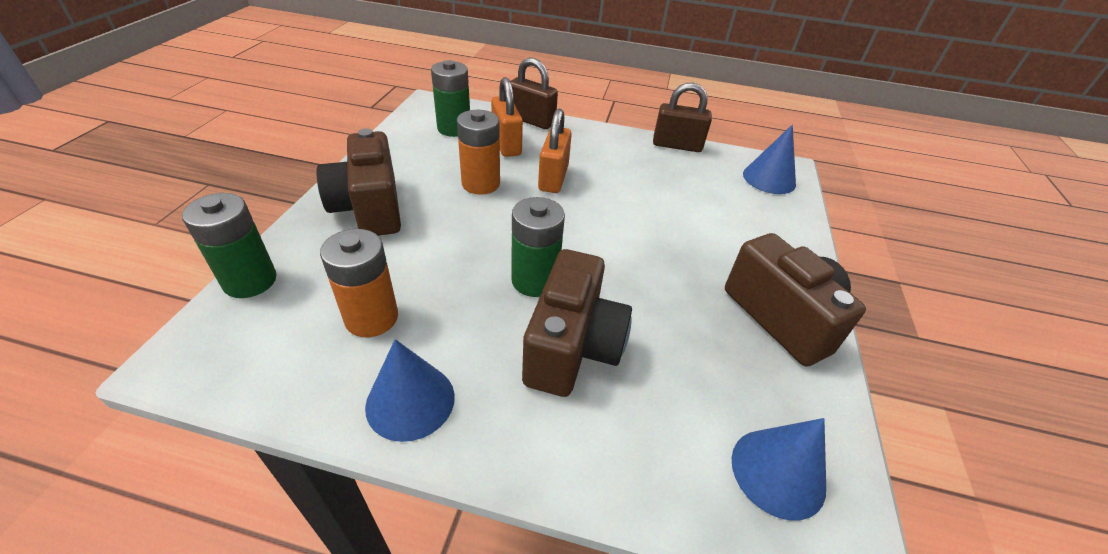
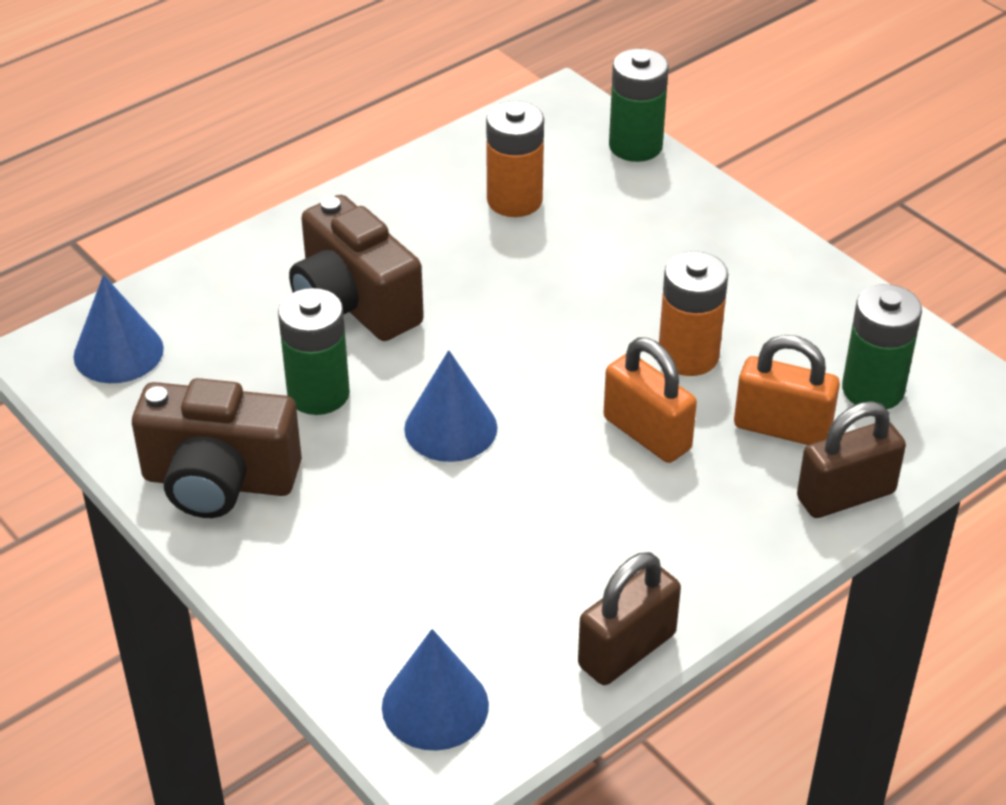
camera: 130 degrees right, 0 degrees up
(369, 208) = (705, 247): brown camera -> none
(410, 401) = (398, 194): blue cone -> blue cone (450, 428)
(535, 280) = (463, 321): green battery -> green battery (318, 394)

